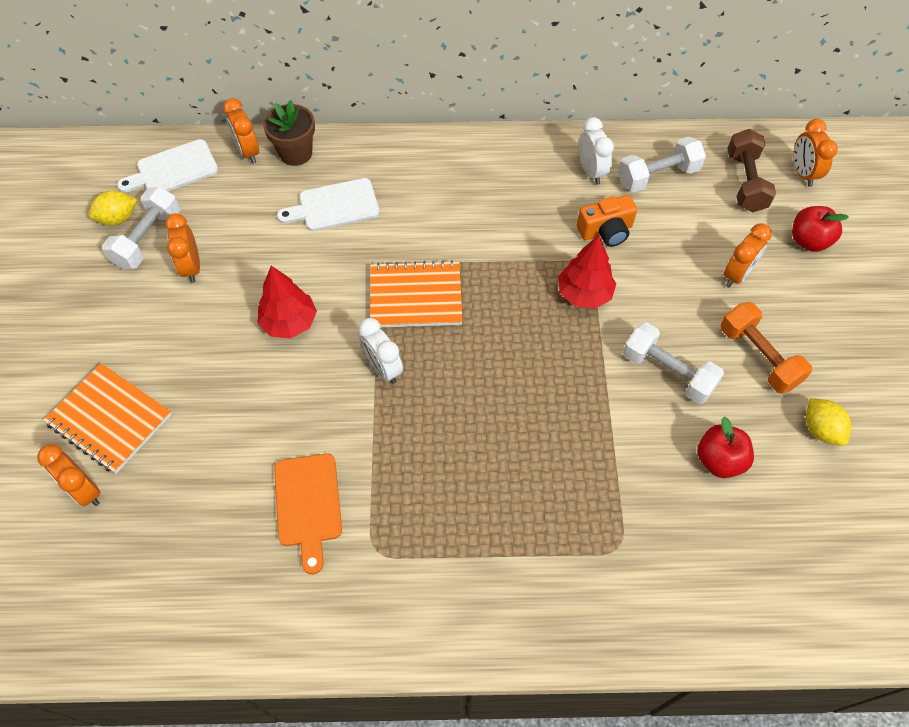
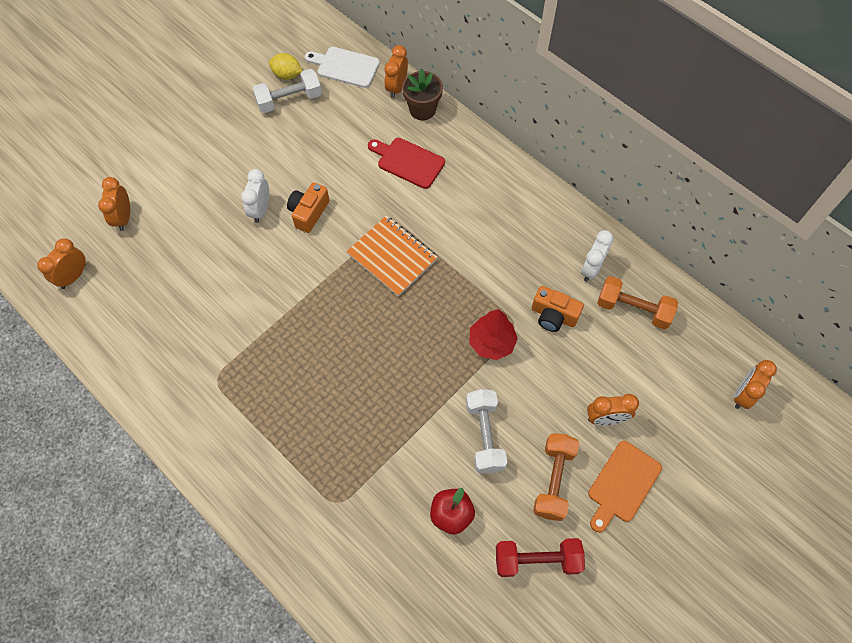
camera: 45 degrees right, 5 degrees up
(110, 419) = (171, 189): orange notebook -> none
(192, 267) = (294, 136): orange clock -> orange clock (74, 276)
(289, 323) = (309, 213): red tree -> orange camera
(308, 505) = (211, 323): orange cutting board -> orange cutting board (622, 484)
(334, 206) = (408, 162): white cutting board -> red cutting board
(382, 368) = (328, 283): white clock -> white clock (260, 210)
(657, 176) = (633, 309): white dumbbell -> orange dumbbell
(745, 182) = (691, 365): brown dumbbell -> none
(808, 241) = (685, 442): red apple -> none
(820, 430) = (537, 560): yellow lemon -> red dumbbell

